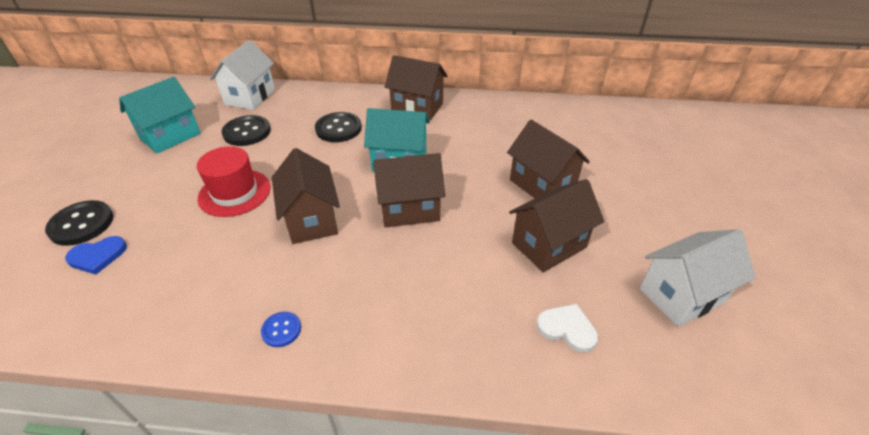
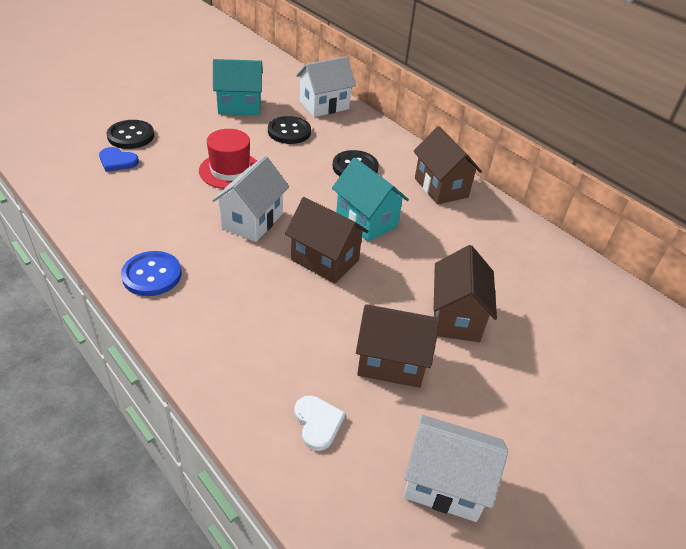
camera: 40 degrees right, 0 degrees up
(281, 330) = (152, 275): blue button -> blue button, size x1.82
(311, 220) = (252, 221): brown house -> white house

